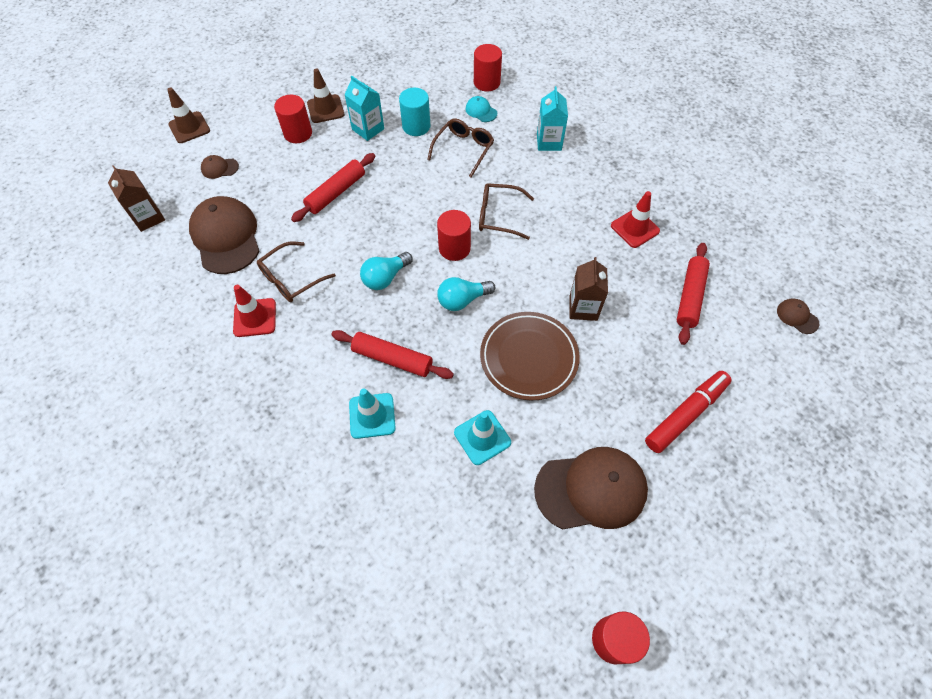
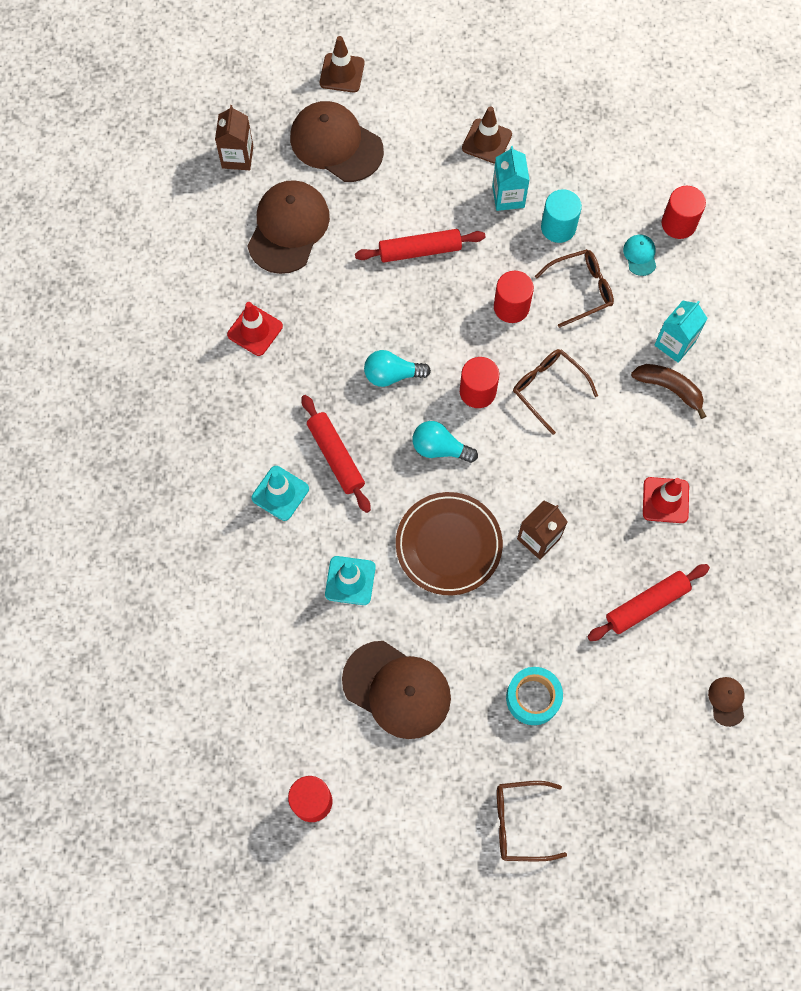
camera: 40 degrees right, 10 degrees up
(219, 168) = (336, 144): brown cap -> brown cap, size x2.30
(291, 279) = (312, 314): brown glasses -> brown glasses (520, 822)
(298, 133) = (437, 153): red cylinder -> red cylinder (511, 307)
(571, 167) = (669, 388): none -> brown banana
(686, 414) = (533, 698): red marker -> turquoise tape

